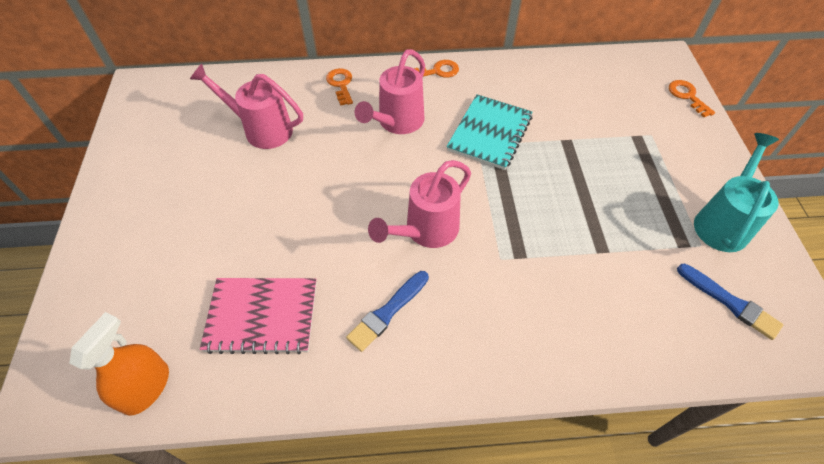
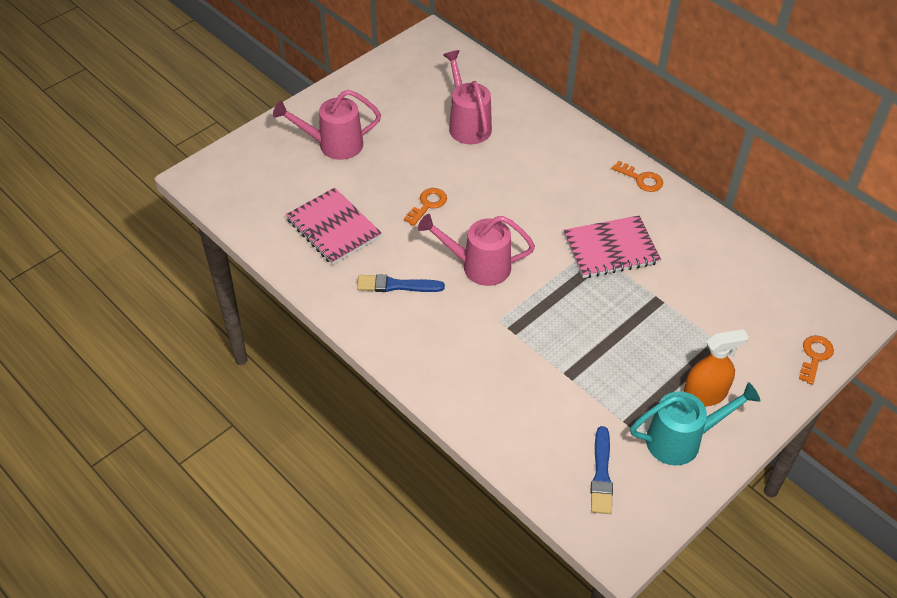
camera: 50 degrees right, 5 degrees down
(146, 388) = (245, 211): orange spray bottle -> orange spray bottle (704, 394)
(341, 84) = (558, 134): orange key -> orange key (428, 204)
(397, 123) = (558, 190): pink watering can -> pink watering can (333, 145)
(490, 133) = (611, 249): turquoise notebook -> pink notebook

